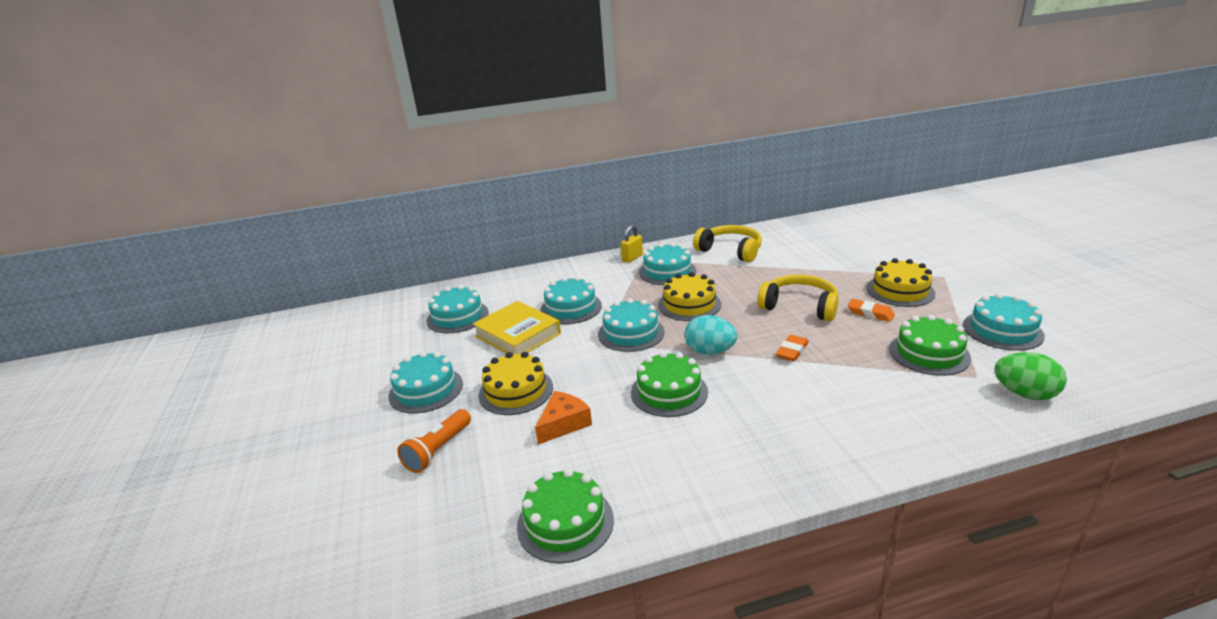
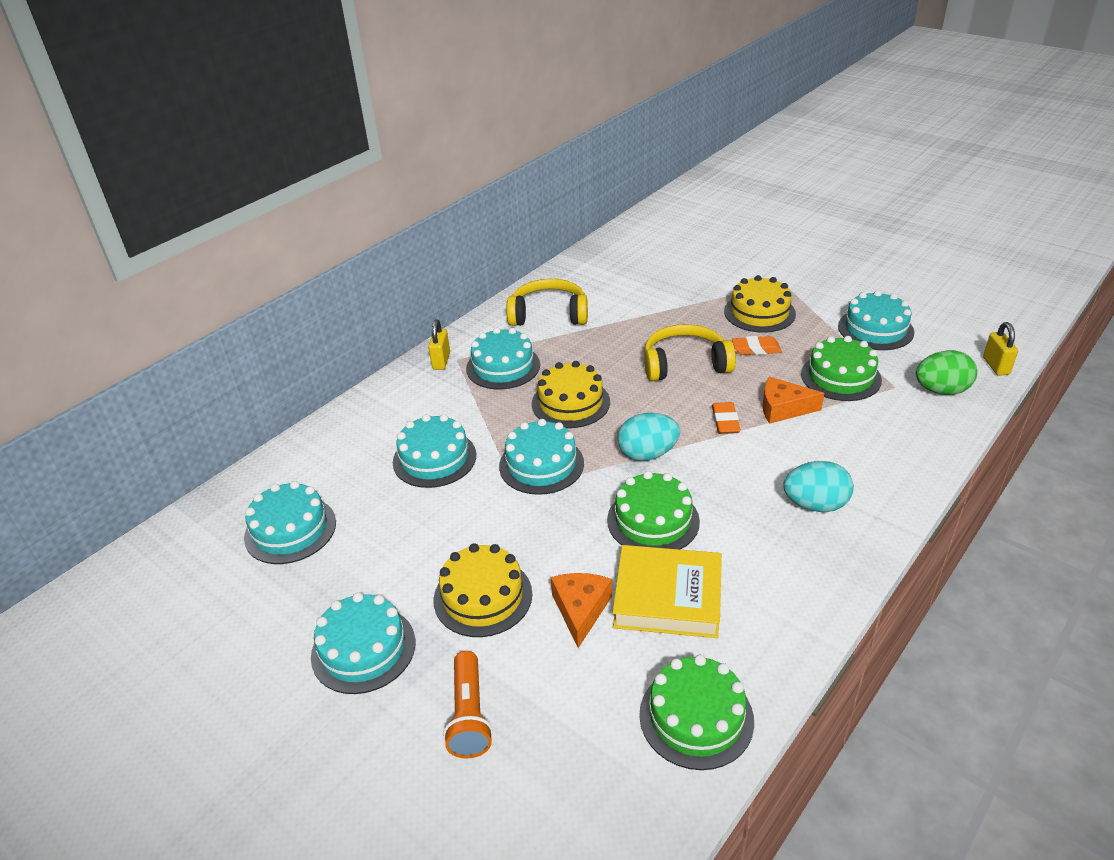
camera: 35 degrees left, 10 degrees up
(518, 335) = (405, 522): yellow book -> yellow book (667, 597)
(807, 431) = (815, 505): none -> turquoise egg
(851, 358) = (783, 408): none -> orange cheese
(1111, 394) = (996, 366): none -> yellow padlock

